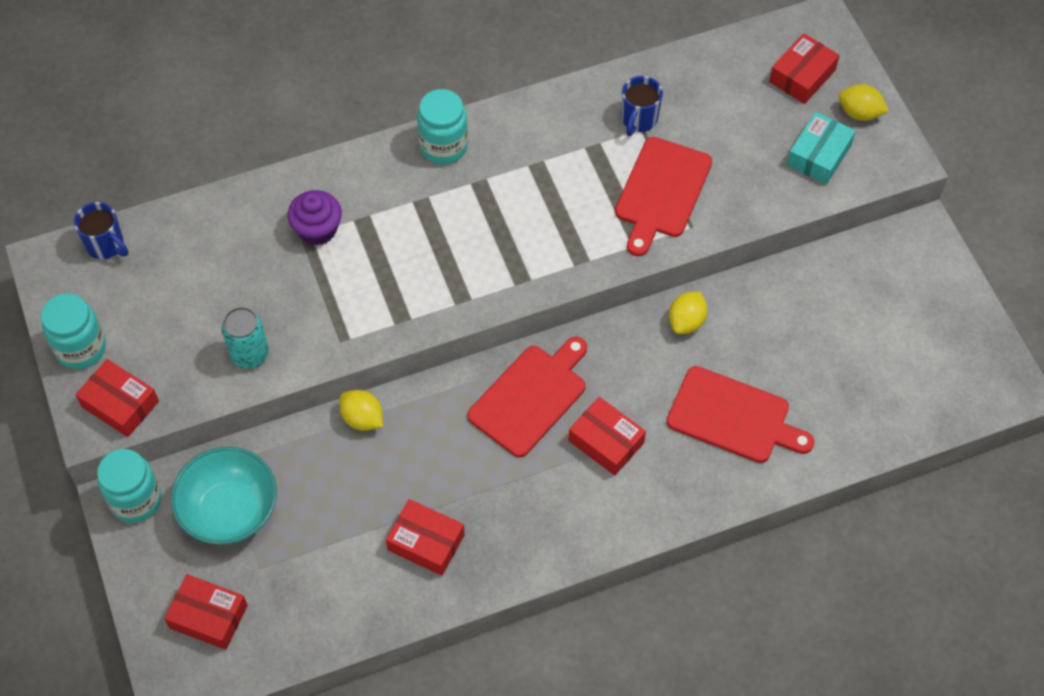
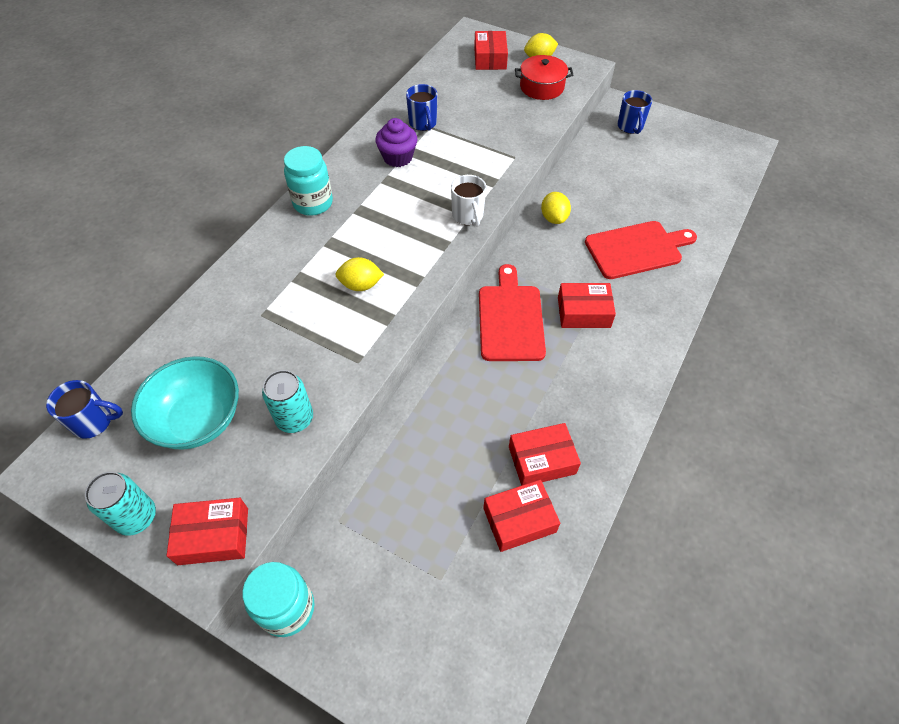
camera: 40 degrees left, 5 degrees down
(81, 348) = (136, 517): turquoise jar -> turquoise can
(208, 616) = (437, 654): red box -> red box (519, 520)
(230, 511) = (375, 553): turquoise bowl -> turquoise bowl (198, 419)
(317, 229) = (269, 302): purple cupcake -> purple cupcake (397, 157)
(362, 418) = (413, 411): yellow lemon -> yellow lemon (361, 285)
(574, 263) = (468, 216): none -> white mug
(661, 192) = (477, 150): red cutting board -> none
(819, 155) = (542, 87): turquoise box -> red pot
(899, 269) = (630, 127): none -> blue mug

